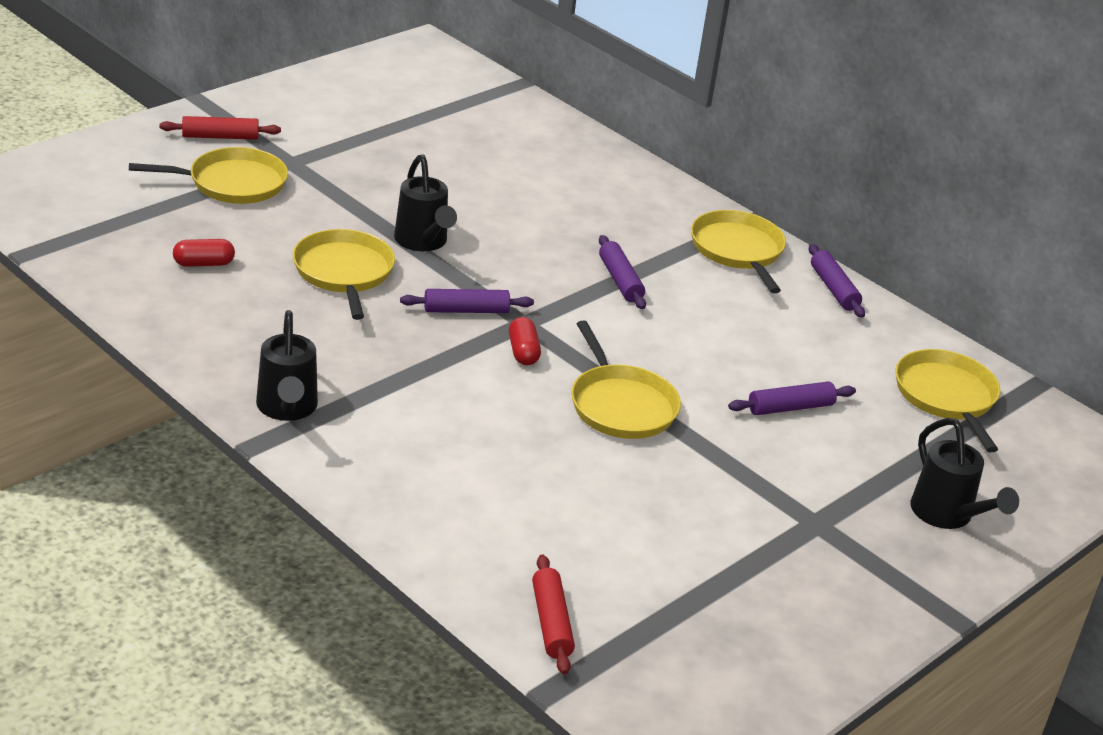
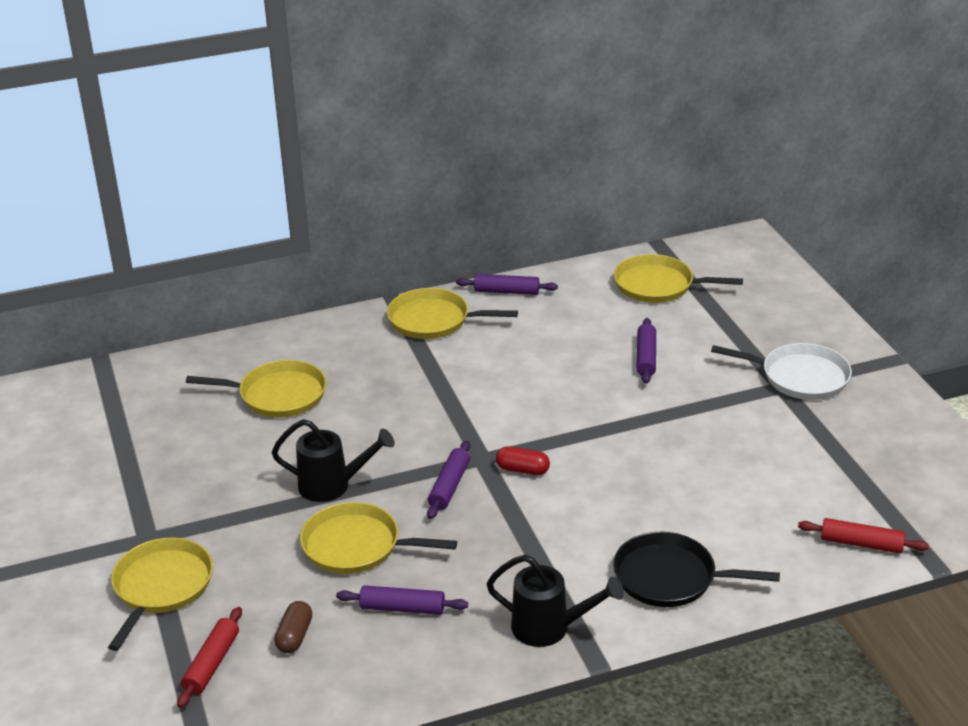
camera: 60 degrees left, 0 degrees up
(203, 263) = (294, 636): red capsule -> brown capsule
(220, 137) = (67, 578): red rolling pin -> red rolling pin (212, 664)
(408, 479) = (670, 577): none -> black pan
(620, 280) = (445, 391): purple rolling pin -> purple rolling pin (402, 608)
(621, 405) = (613, 438): yellow pan -> yellow pan (278, 395)
(849, 537) = (800, 377): none -> white pan
(947, 515) = (788, 328): black watering can -> none

